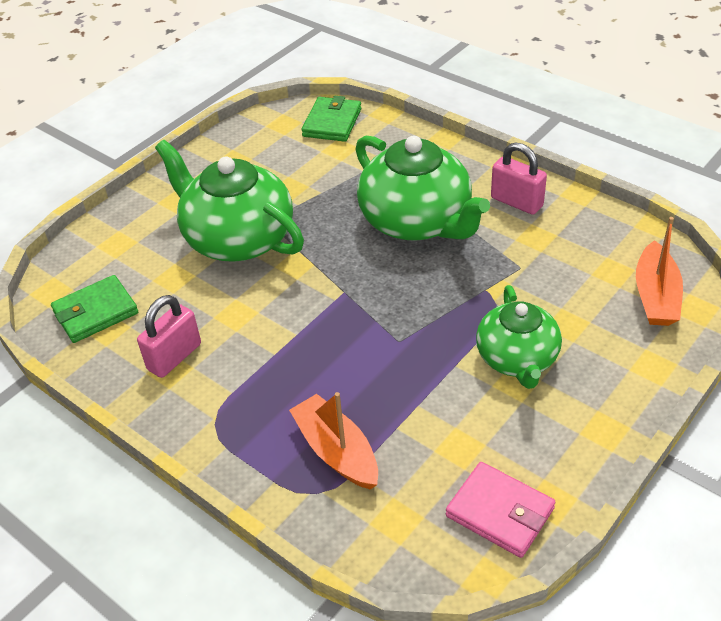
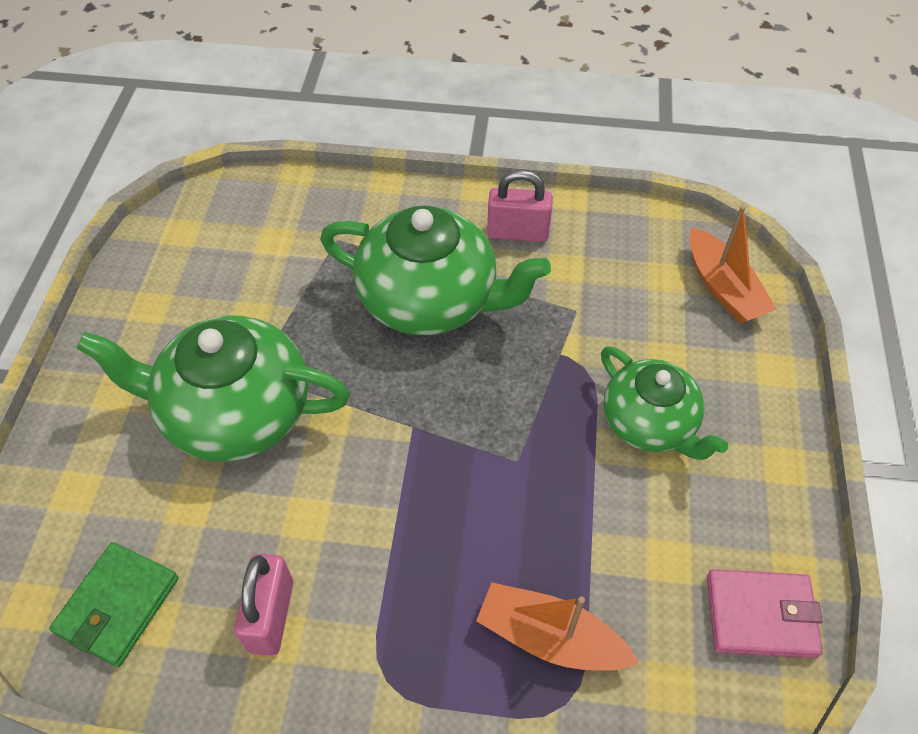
camera: 35 degrees left, 10 degrees up
(332, 123) = (241, 208): green wallet -> none

